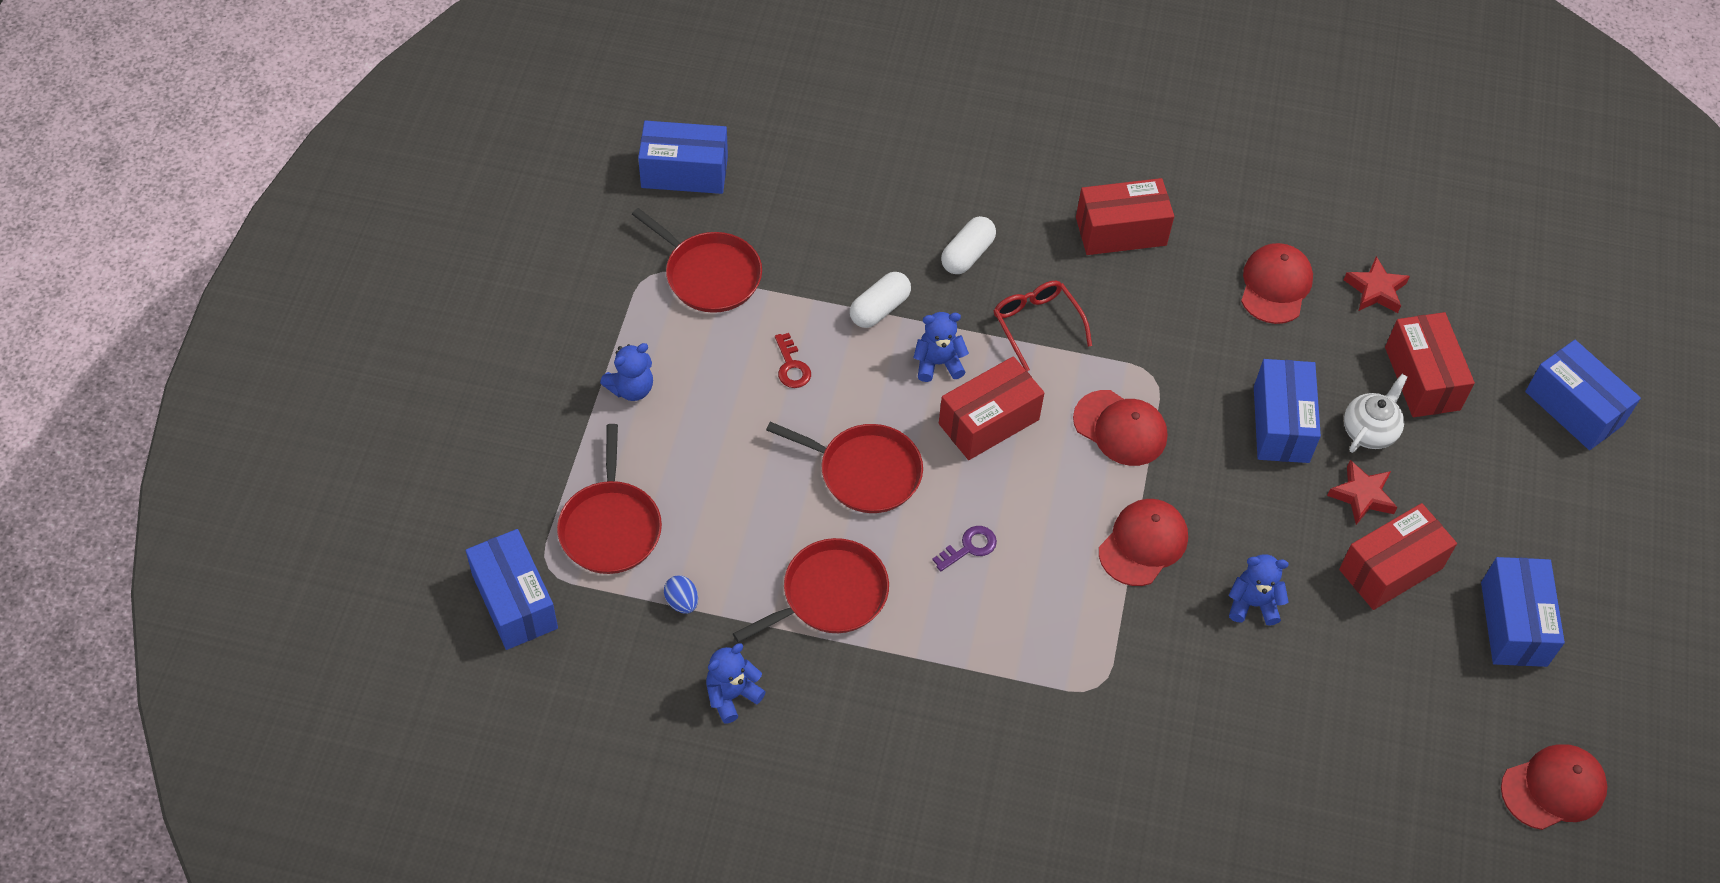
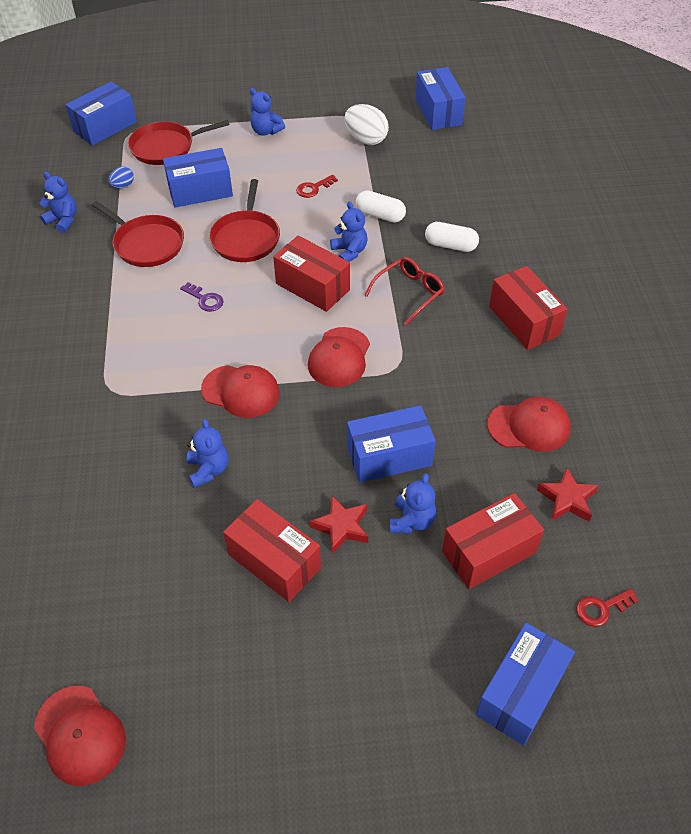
camera: 75 degrees right, 5 degrees down
(709, 274) = (366, 140): red pan -> white egg
(1369, 431) = (412, 521): white teapot -> blue teddy bear
(1503, 313) = (601, 608): none -> red key
(1513, 624) = (248, 672): blue box -> blue box (200, 191)

